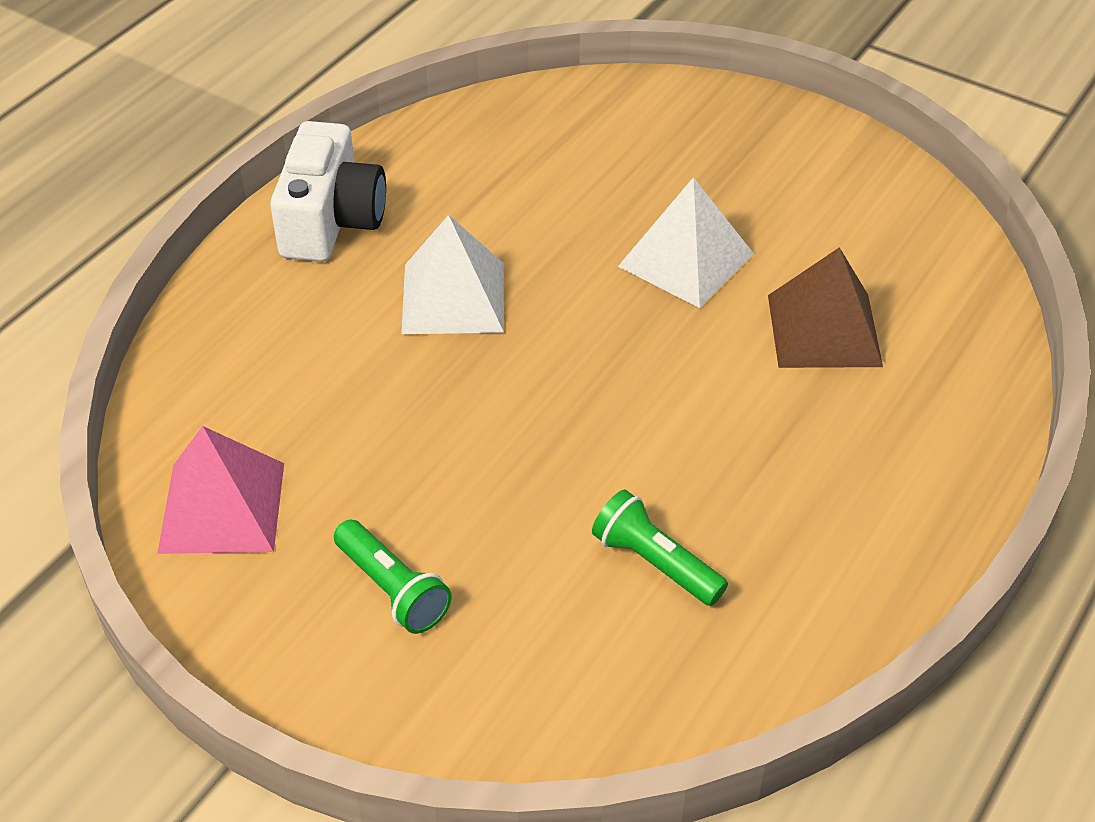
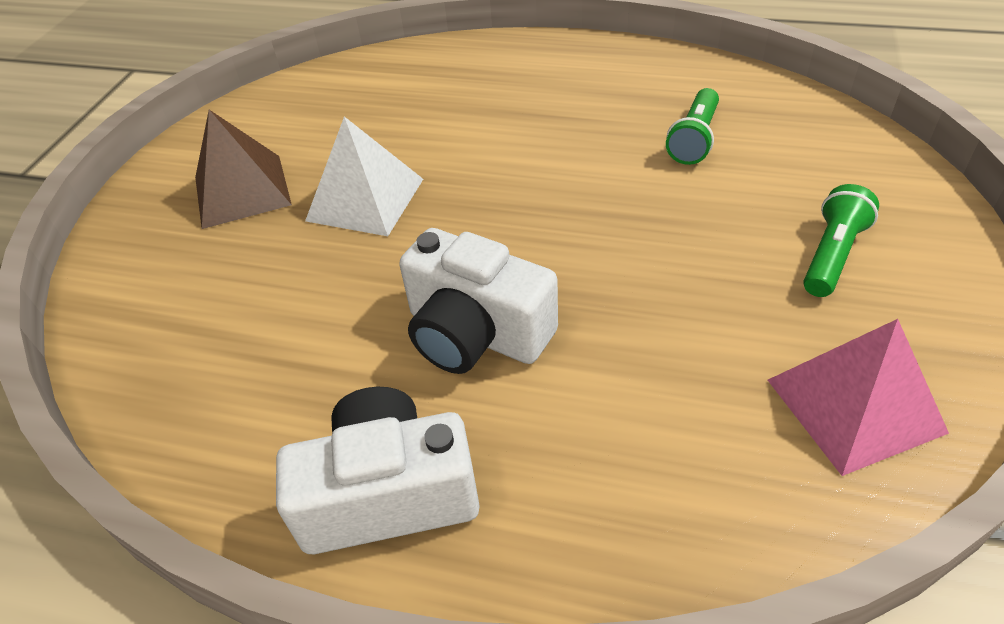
camera: 105 degrees left, 0 degrees up
(453, 297) = (476, 333): white pyramid -> white camera
(824, 330) = (422, 118): brown pyramid -> brown pyramid (242, 191)

